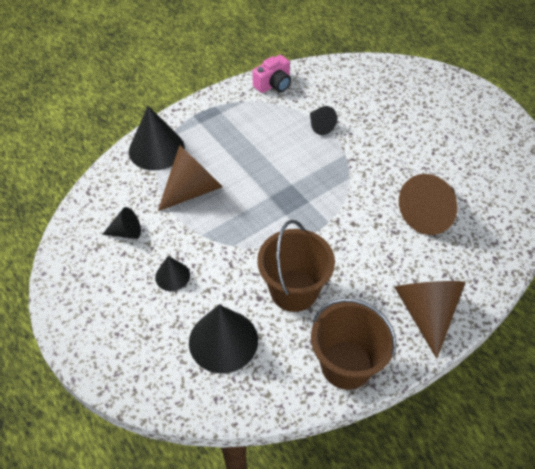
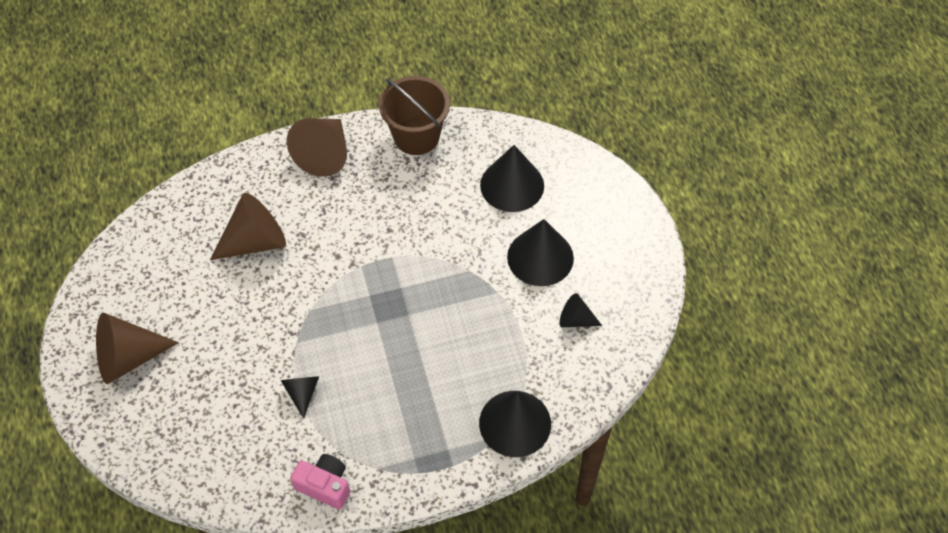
camera: 160 degrees left, 5 degrees up
(172, 276) = (540, 257): black cone -> black cone, size x1.86
(193, 189) = (488, 350): brown cone -> brown cone (128, 358)
(273, 84) = (325, 485): pink camera -> pink camera turned 45 degrees clockwise
(294, 290) = (430, 208): brown bucket -> none

